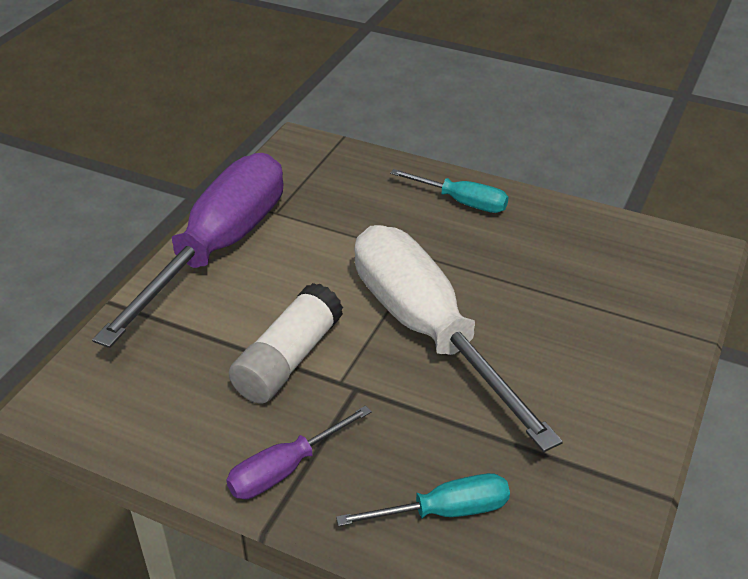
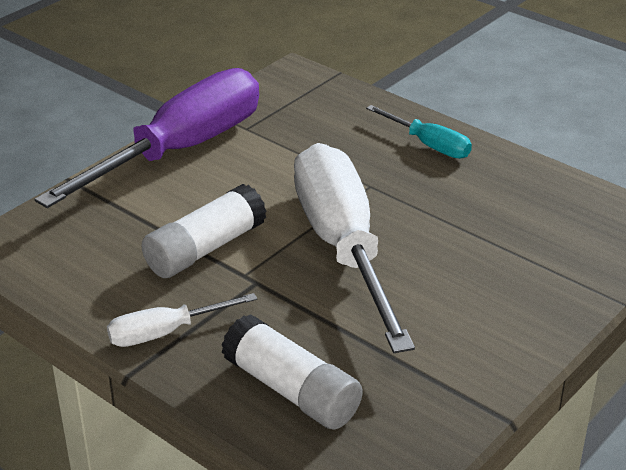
camera: 15 degrees right, 5 degrees down
(285, 469) = (165, 333): purple screwdriver -> white screwdriver
(444, 511) = (291, 390): turquoise screwdriver -> white glue stick

